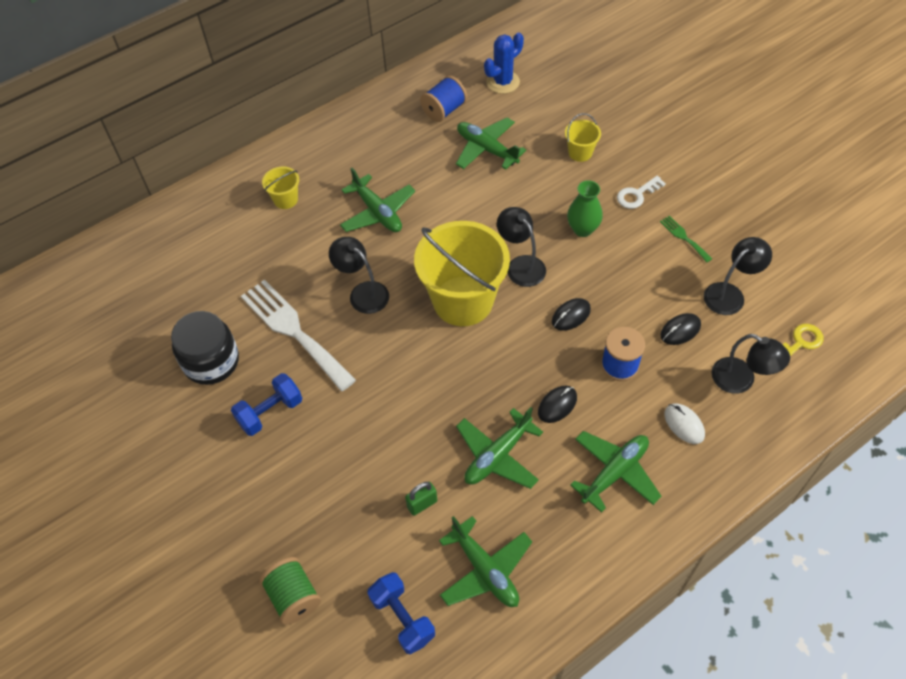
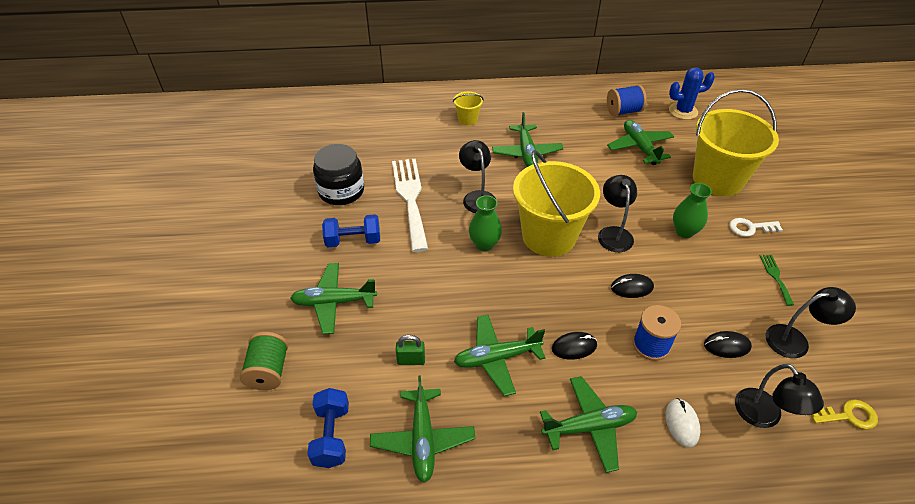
camera: 30 degrees right, 10 degrees down
(303, 490) = (334, 302): none -> green plane
(407, 343) = (484, 244): none -> green vase
(580, 152) = (717, 179): yellow bucket -> yellow bucket, size x2.30

